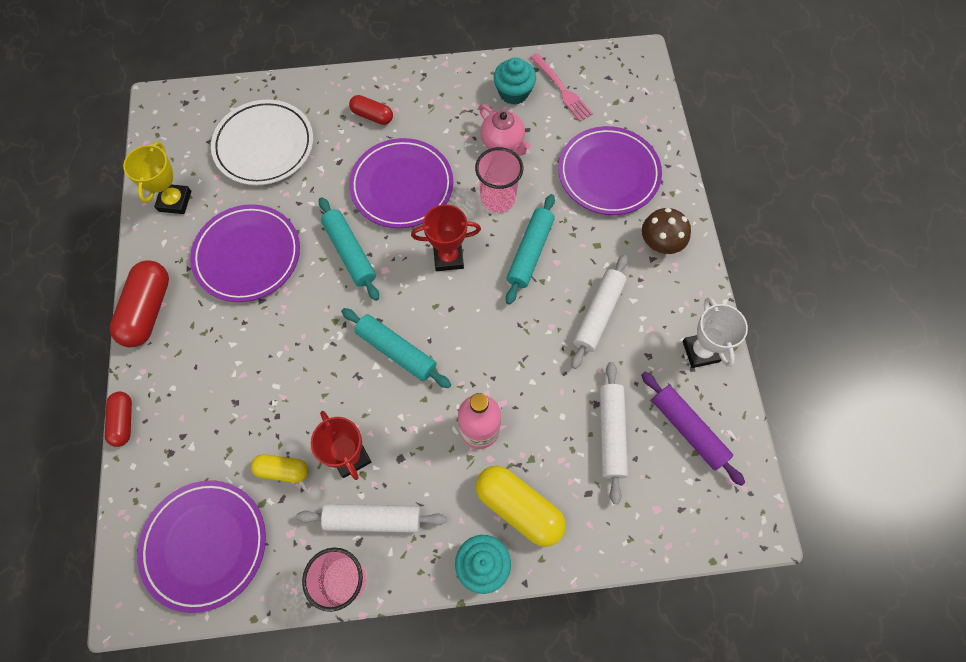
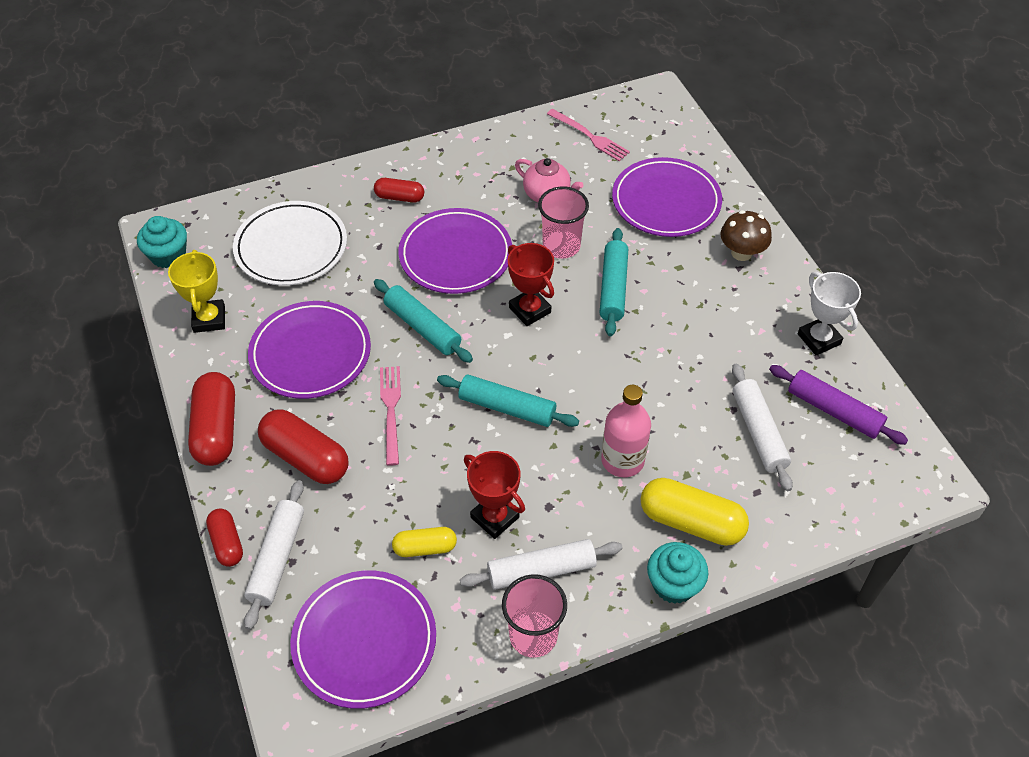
camera: 15 degrees left, 15 degrees down
(212, 356) = (306, 457): none -> red capsule
(297, 329) = (391, 410): none -> pink fork
(448, 257) = (530, 310): red trophy -> red trophy turned 75 degrees clockwise
(513, 92) = (541, 148): turquoise cupcake -> turquoise cupcake (168, 255)
(598, 314) = (704, 328): white rolling pin -> white rolling pin (277, 558)

